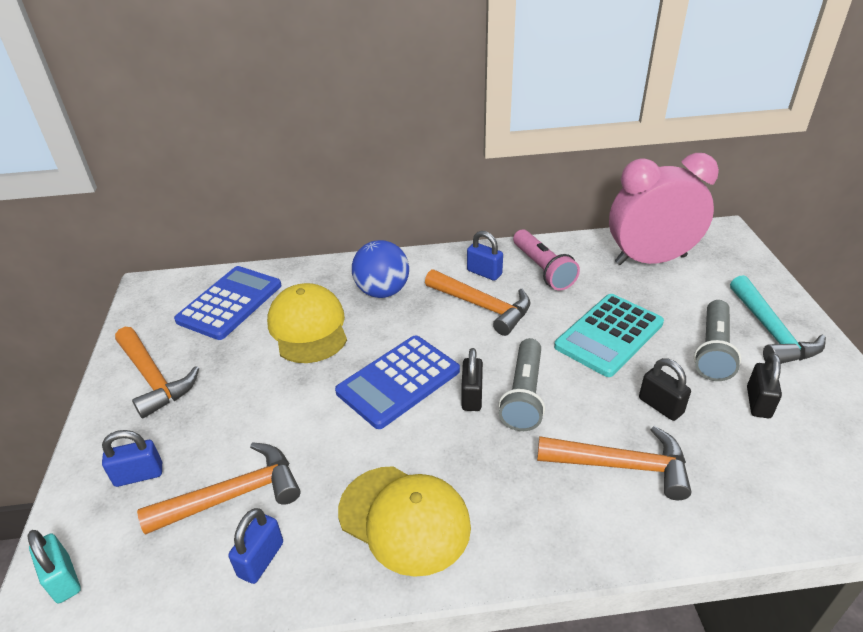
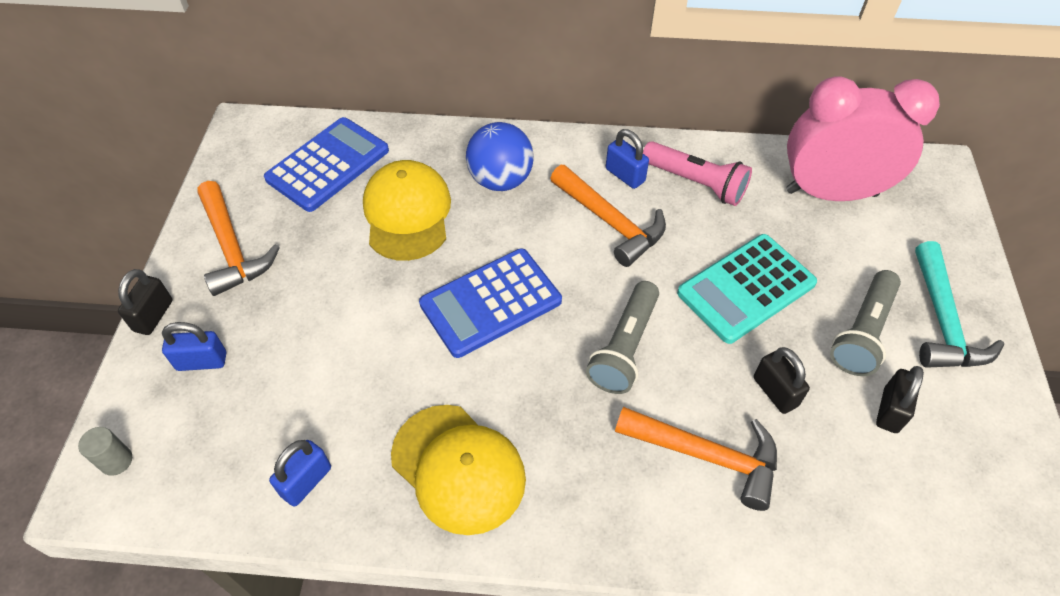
camera: 10 degrees right, 15 degrees up
(63, 579) = (116, 461): turquoise padlock -> grey cylinder
(234, 495) = (292, 404): orange hammer -> none
(471, 396) = (566, 337): black padlock -> black padlock (153, 316)
(543, 269) = (696, 183): pink flashlight -> pink flashlight turned 45 degrees counterclockwise

